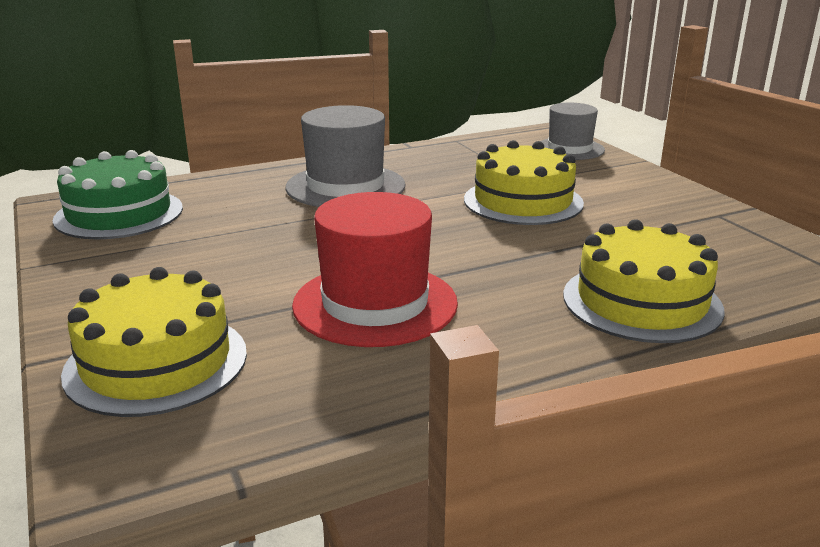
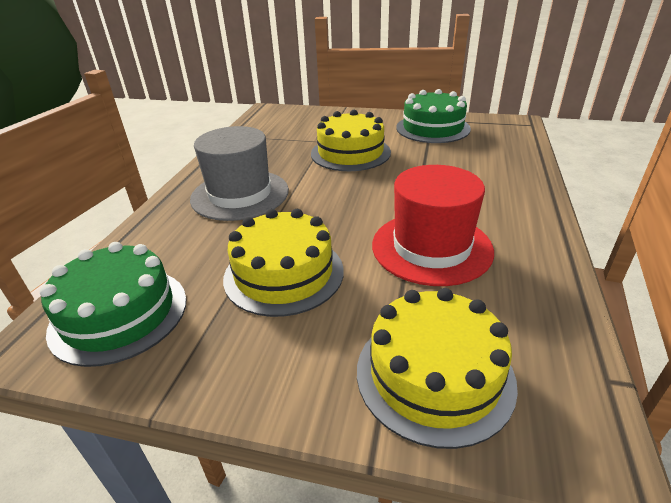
camera: 50 degrees left, 10 degrees up
(569, 149) = (300, 115): grey hat -> none
(641, 302) = (504, 173): yellow cake -> yellow cake (284, 273)
(691, 223) = (432, 128): none -> green cake

